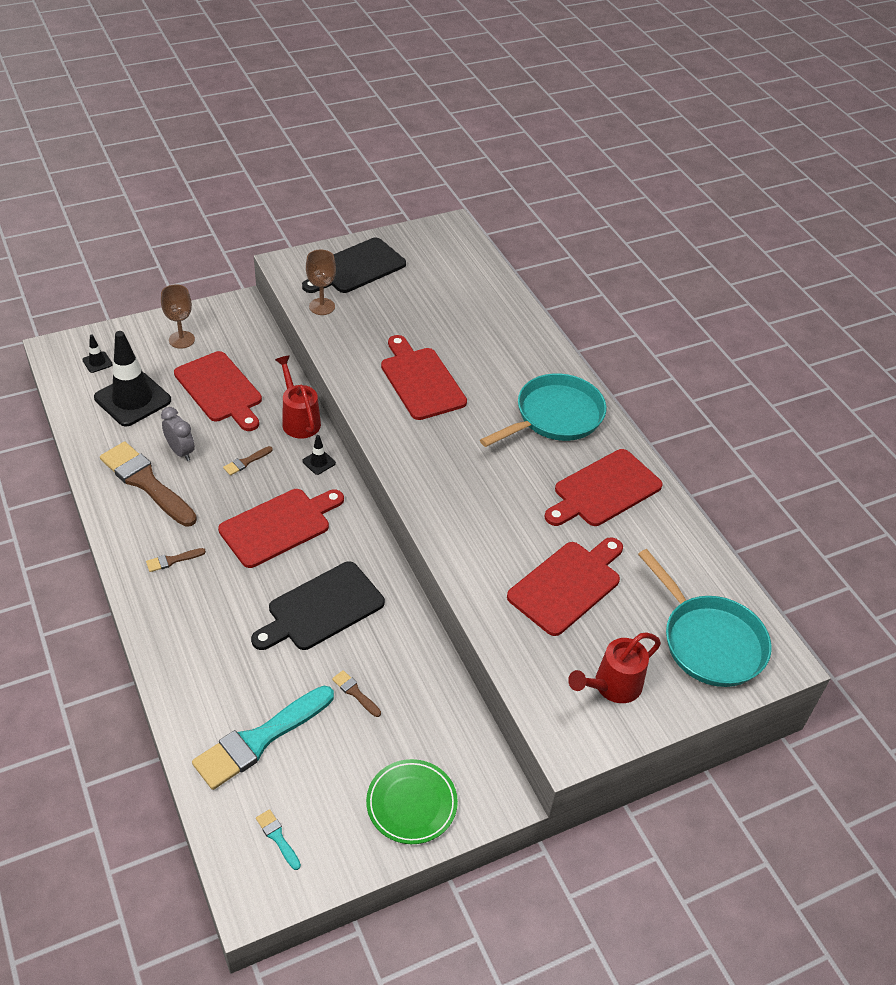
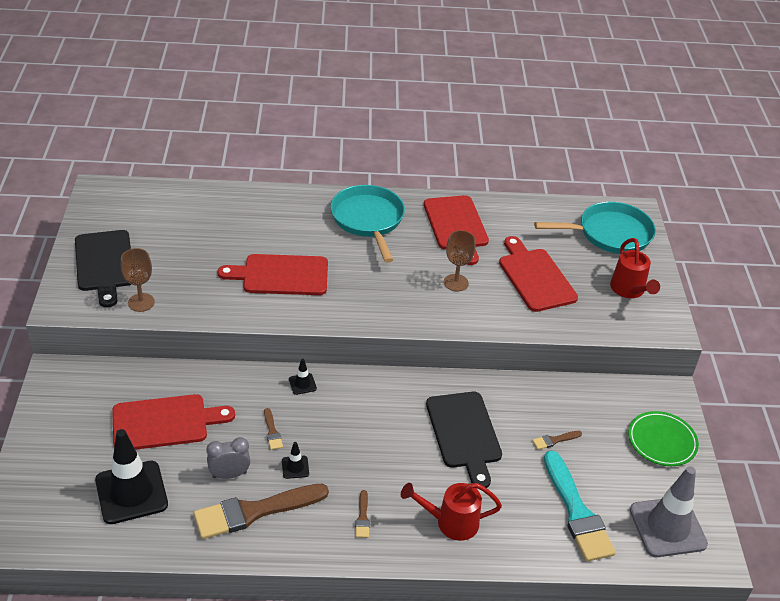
camera: 65 degrees left, 5 degrees down
(97, 362) = (54, 507): black traffic cone -> black traffic cone (295, 467)
(181, 340) = (71, 431): brown goblet -> brown goblet (456, 283)
(277, 837) = (667, 527): turquoise brush -> grey traffic cone
(279, 526) = (361, 432): red cutting board -> none
(299, 420) = (242, 380): red watering can -> red watering can (451, 522)

